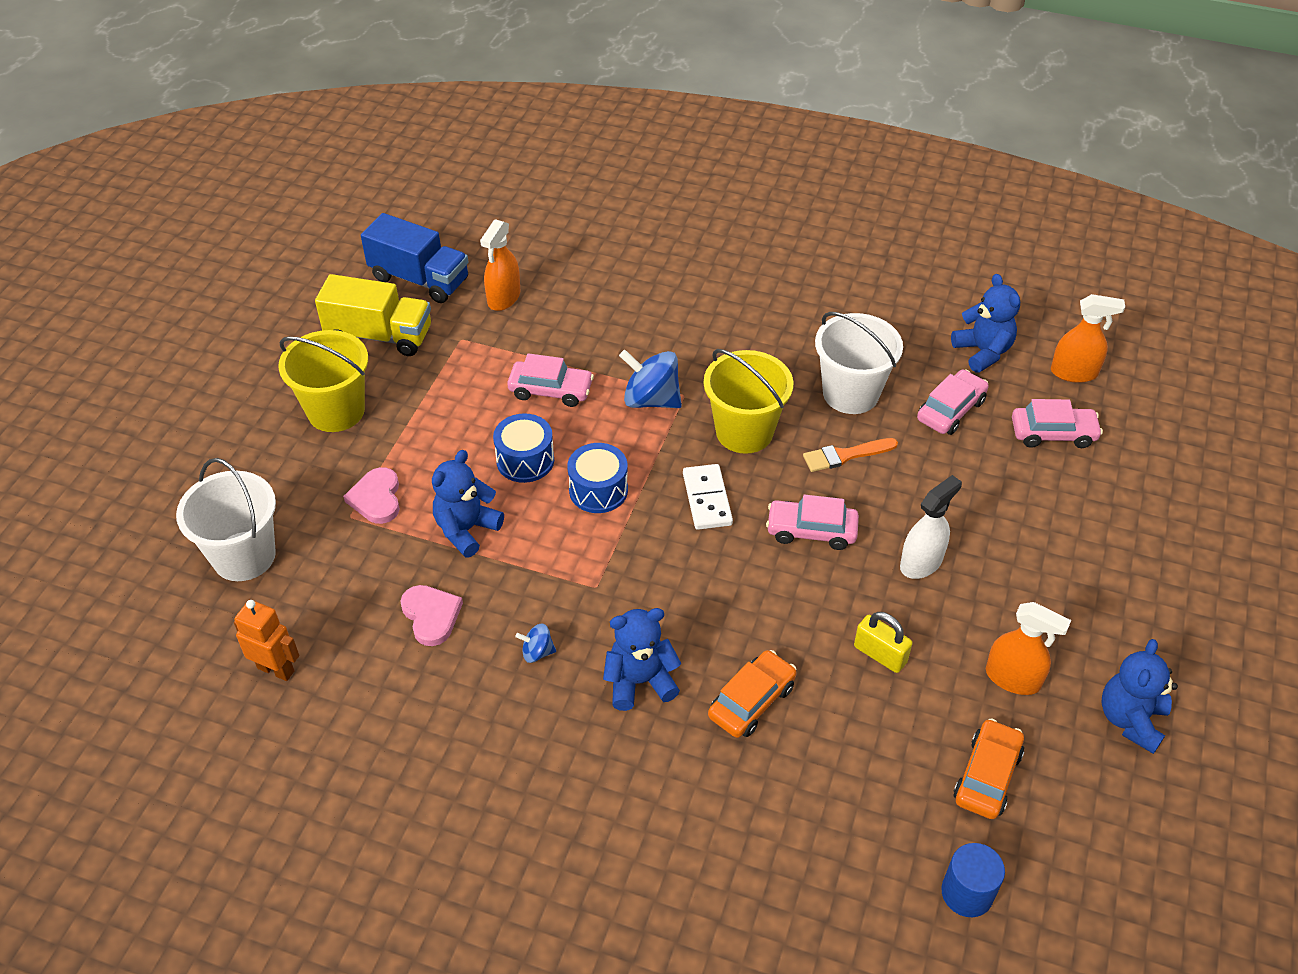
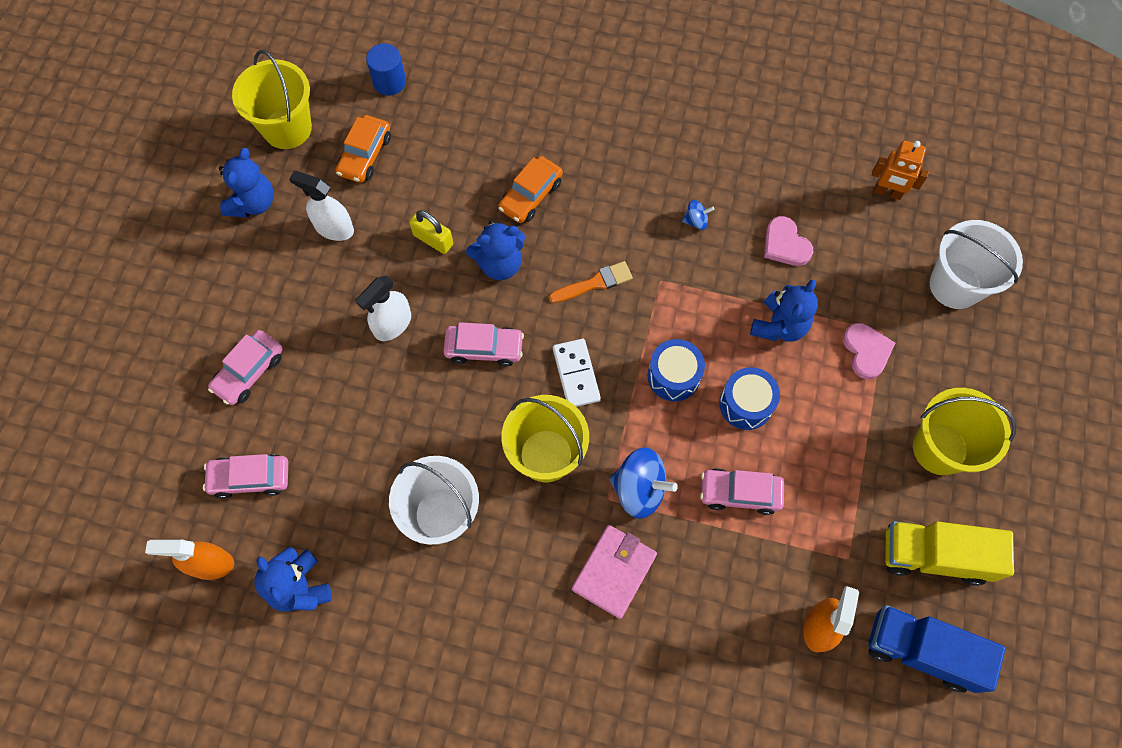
camera: 175 degrees right, 20 degrees up
(640, 681) = (614, 204): blue teddy bear -> blue teddy bear (499, 264)
(684, 343) = (614, 572): none -> pink wallet
(845, 455) = (451, 434): orange brush -> orange brush (594, 283)
(950, 410) = (345, 500): pink car -> pink car (249, 372)
(1013, 678) = (334, 228): orange spray bottle -> white spray bottle
(1110, 827) = (287, 128): none -> yellow bucket

